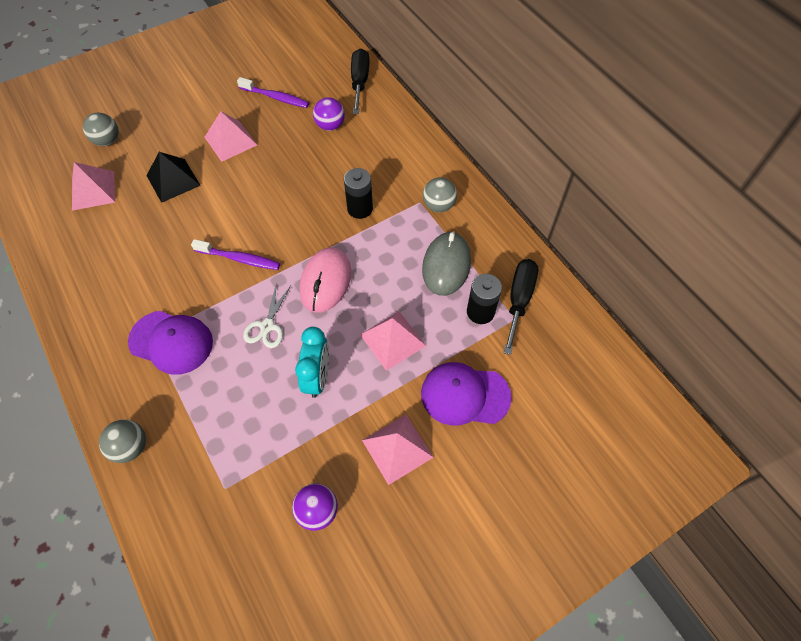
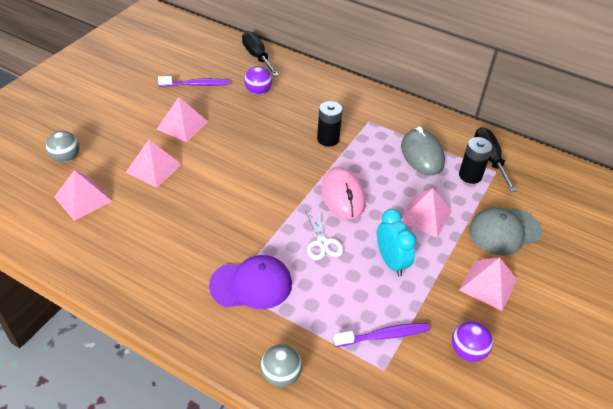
camera: 30 degrees left, 15 degrees down
(173, 180) = (153, 168): black pyramid -> pink pyramid
(239, 259) = (260, 204): purple toothbrush -> purple toothbrush (384, 336)
(438, 206) = (384, 119): grey ball -> none
(464, 395) = (504, 231): purple cap -> grey cap

